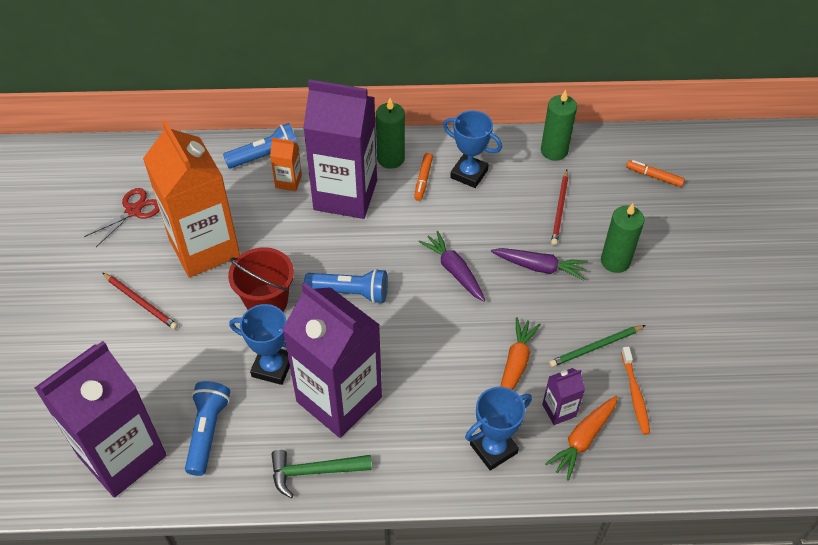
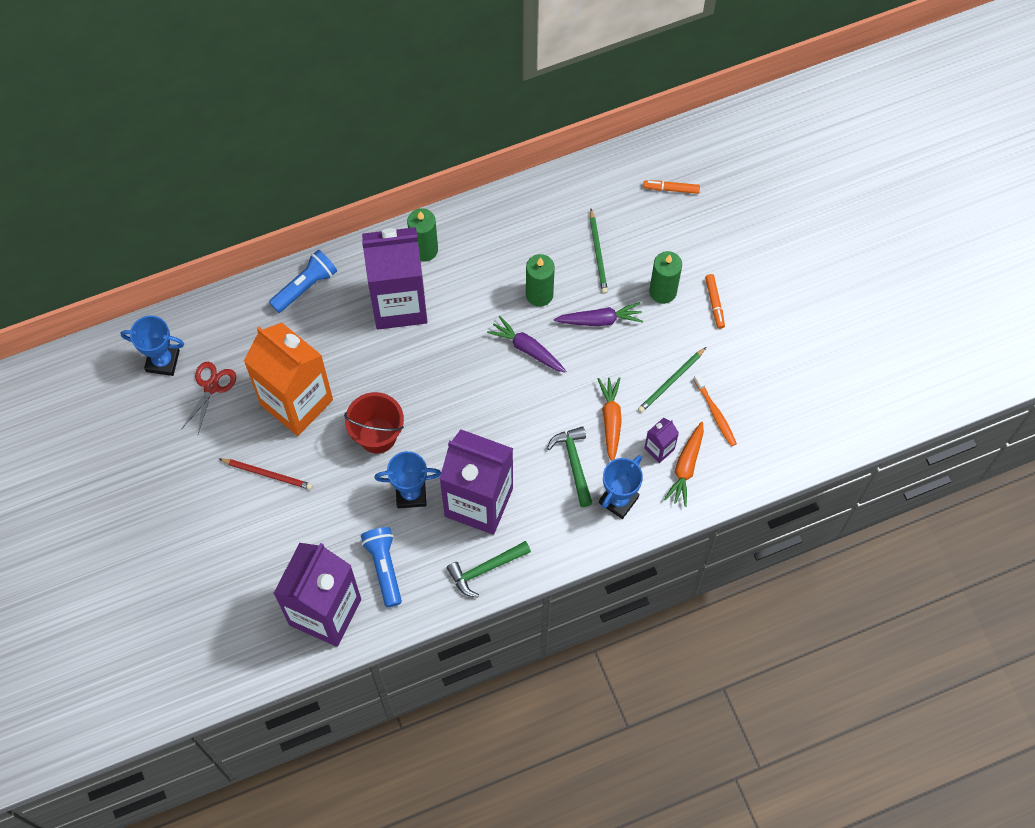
camera: 20 degrees left, 15 degrees up
(288, 182) = (340, 307): orange carton -> none
(350, 292) = (446, 401): blue flashlight -> none
(423, 180) = (463, 263): orange marker -> orange marker (714, 303)
(458, 394) = (574, 463): none -> green hammer
(469, 174) = (503, 242): blue trophy -> blue trophy (162, 361)
(554, 151) = (572, 190): green candle -> green candle (539, 294)
(560, 209) = (598, 253): red pencil -> green pencil

